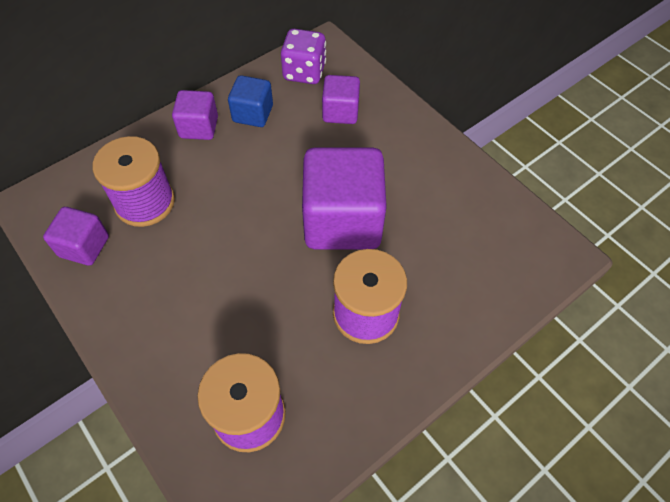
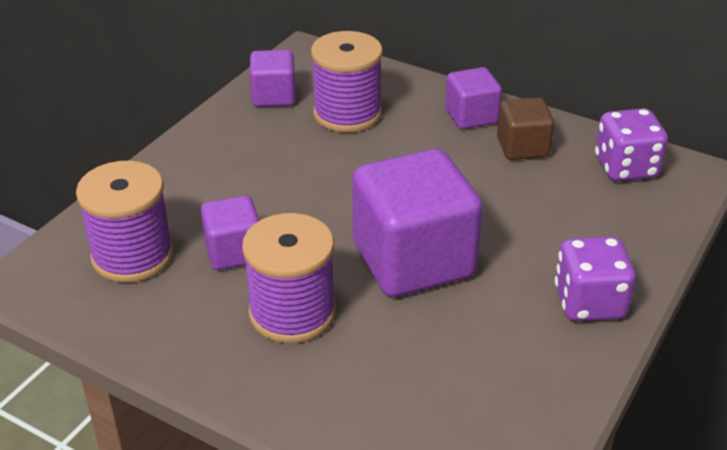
camera: 70 degrees right, 20 degrees down
(253, 114) = (522, 147): blue cube -> brown cube
(340, 112) = (585, 215): purple cube -> purple cube (234, 252)
(420, 145) = (589, 303): none -> purple dice

